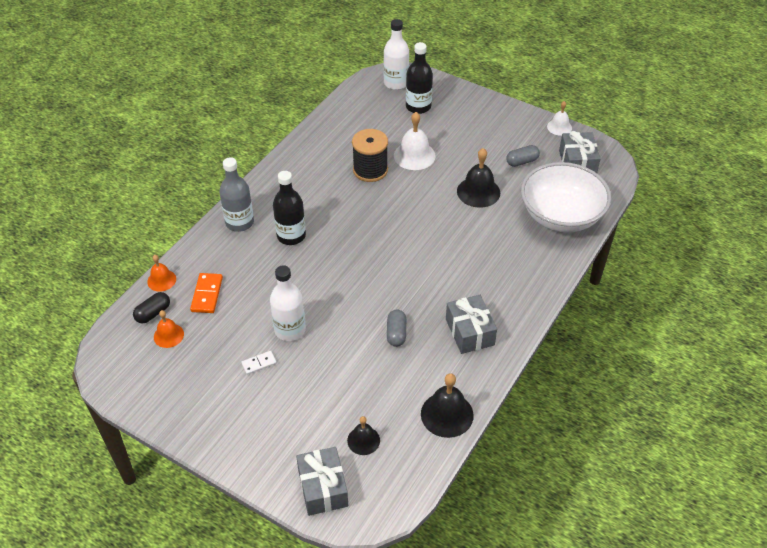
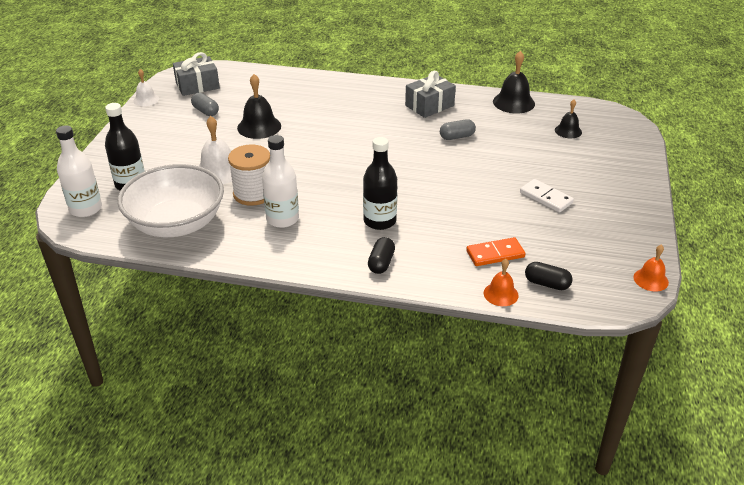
camera: 110 degrees left, 10 degrees down
(168, 335) = (563, 263): orange bell -> orange bell (651, 279)
(239, 222) = (381, 263): grey bottle -> black capsule
(259, 363) = (546, 197): white domino -> white domino, size x1.57
(290, 330) = (496, 190): white bottle -> white bottle (282, 219)
(323, 488) = (623, 139): grey gift -> none
(370, 170) = (253, 194): black spool -> white spool
(561, 216) = (272, 85): white bowl -> white bowl (176, 224)

